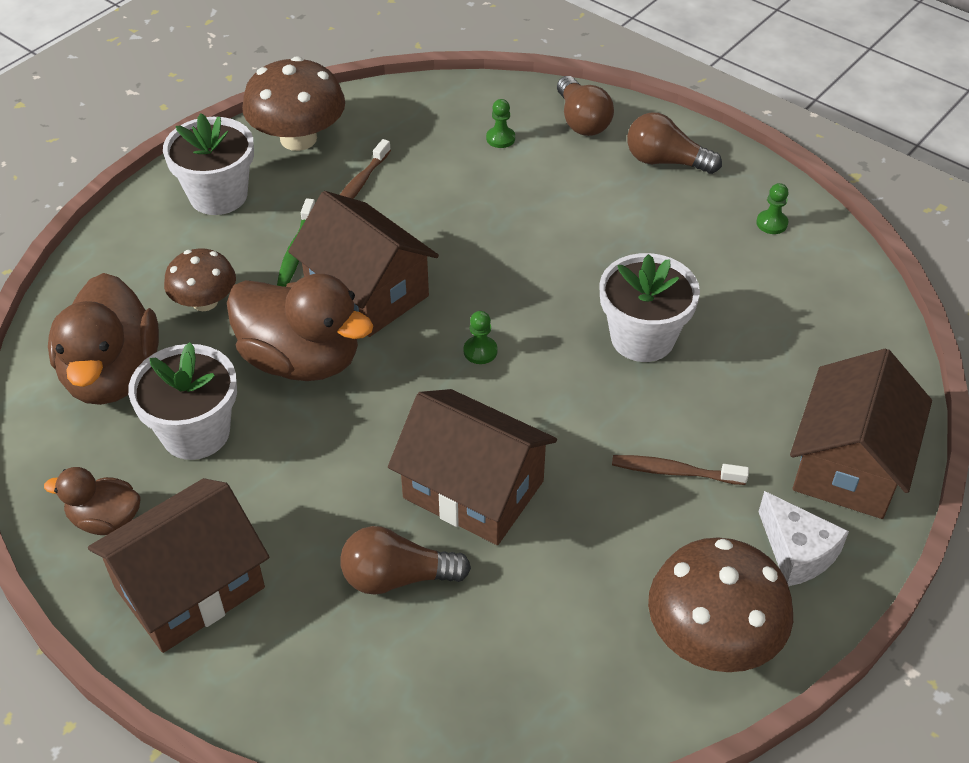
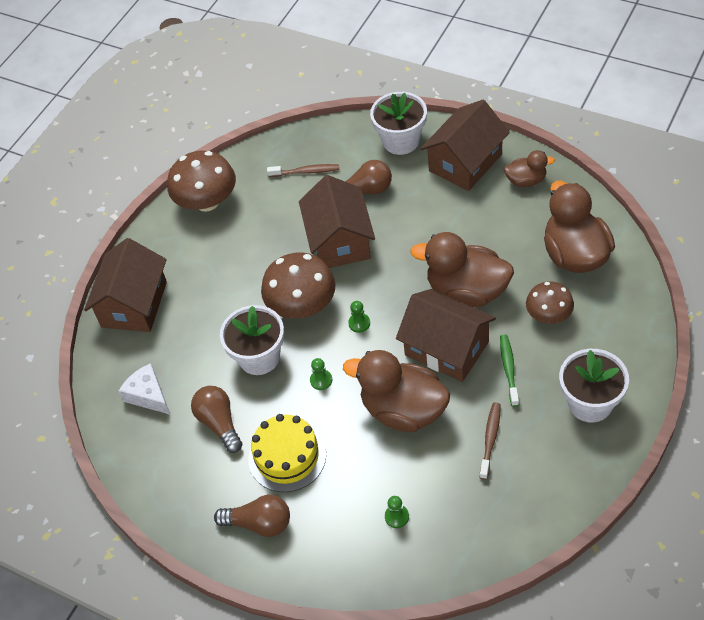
camera: 175 degrees right, 5 degrees up
(195, 432) = (505, 234): white flower pot -> white flower pot (401, 141)
(298, 138) = (559, 475): brown mushroom -> brown mushroom (302, 306)
(455, 234) = (403, 410): none -> brown duck
(473, 489) = (340, 241): brown house -> brown house turned 60 degrees clockwise
(582, 121) = (334, 555): brown light bulb -> brown light bulb (219, 423)
(620, 216) = (287, 456): none -> yellow cake
(674, 471) = (232, 276): brown toothbrush -> brown toothbrush (306, 172)
(771, 223) = (175, 477): green pawn -> green pawn (321, 380)
(797, 551) = (165, 250): white cheese -> white cheese (148, 395)

